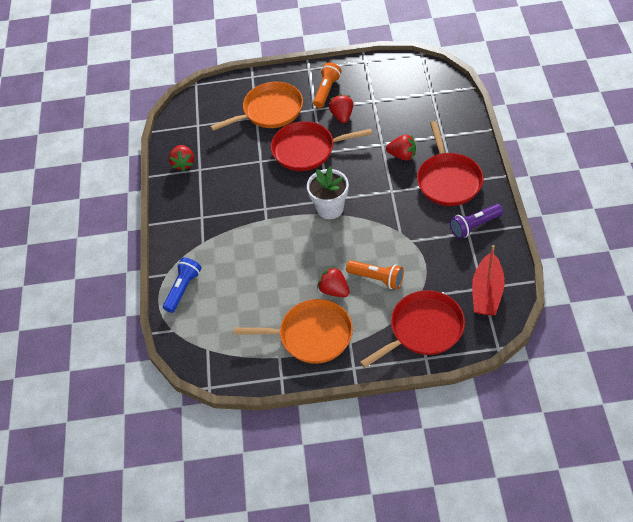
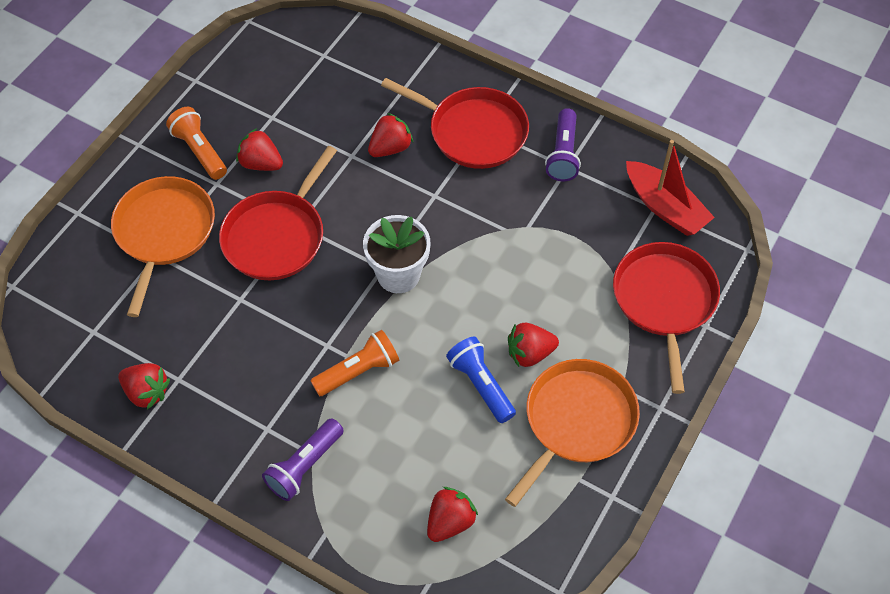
camera: 60 degrees left, 5 degrees up
(183, 289) = (370, 528): blue flashlight -> blue flashlight (481, 385)
(194, 243) = (304, 466): none -> purple flashlight
(211, 318) = (450, 522): none -> red strawberry
(377, 278) = (552, 297): orange flashlight -> orange flashlight (358, 371)

